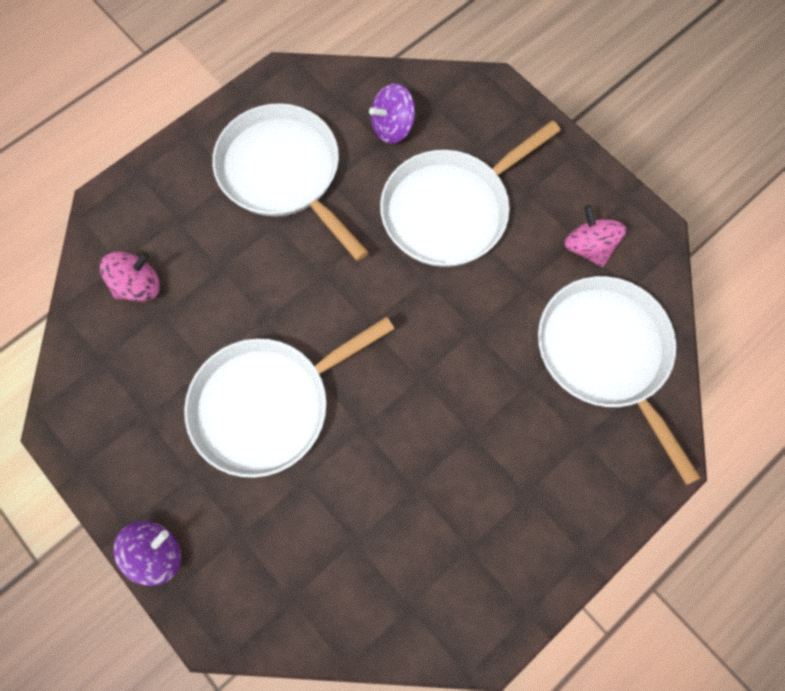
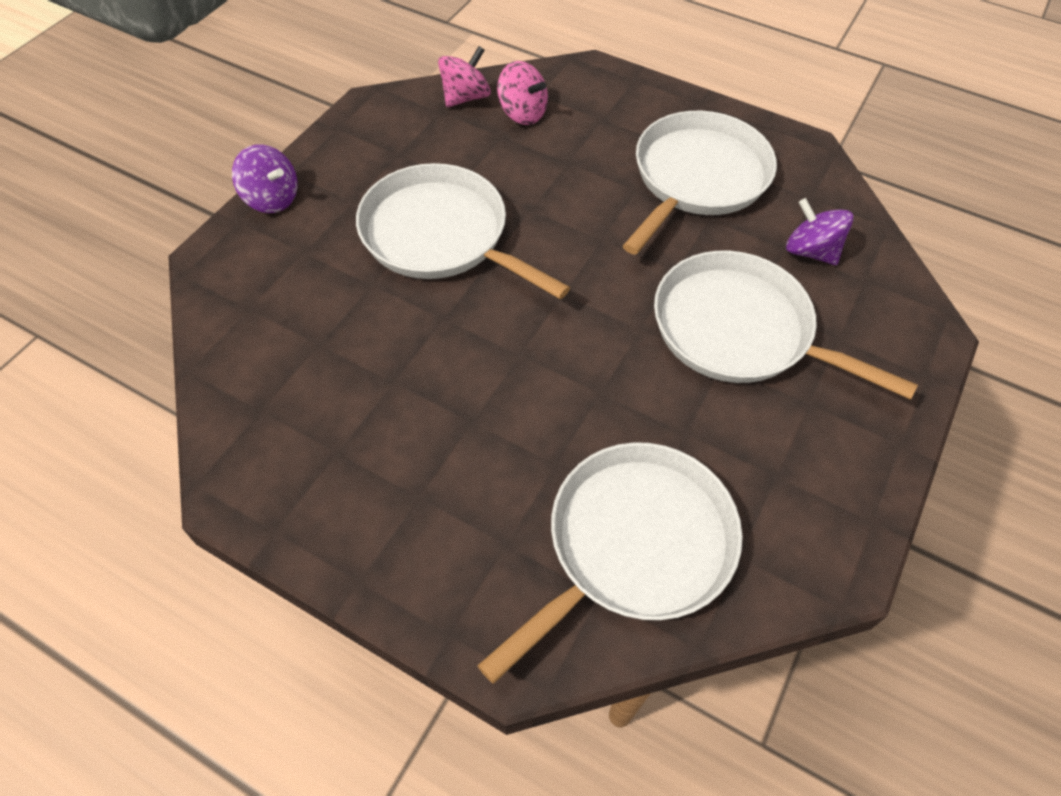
camera: 70 degrees right, 15 degrees down
(588, 247) = (774, 490): pink spinning top -> pink spinning top (465, 97)

